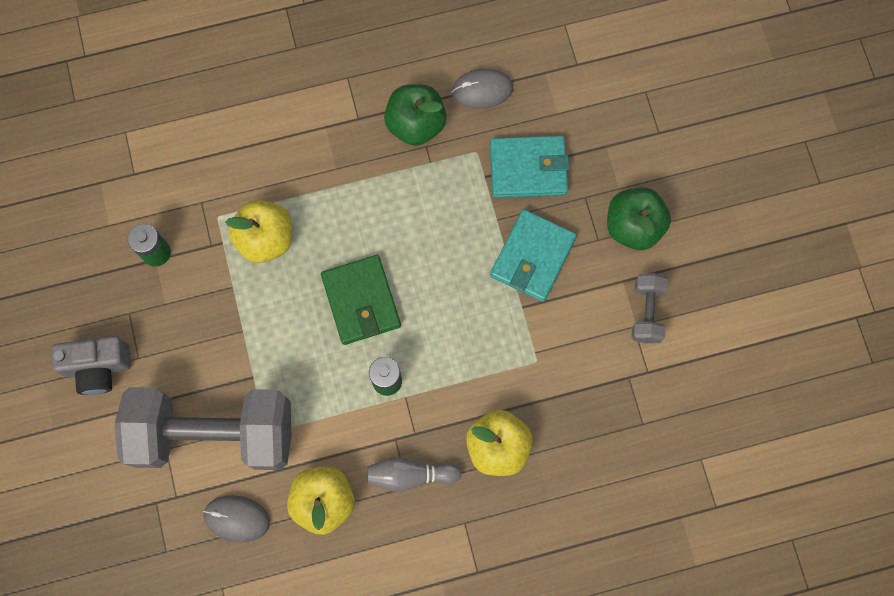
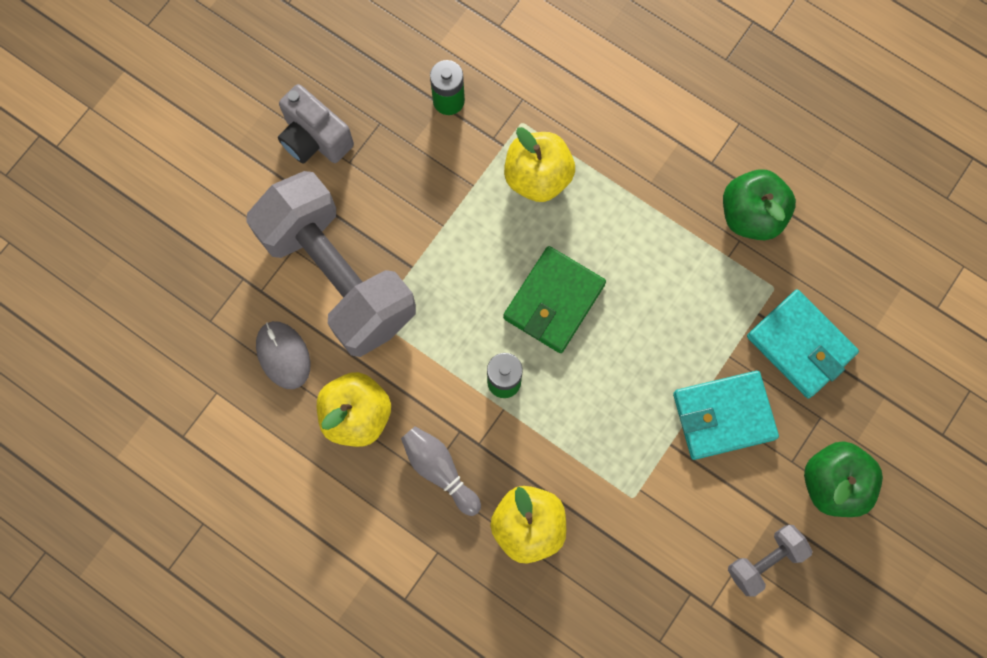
camera: 50 degrees right, 0 degrees up
(482, 90) = (835, 245): grey mouse -> none

